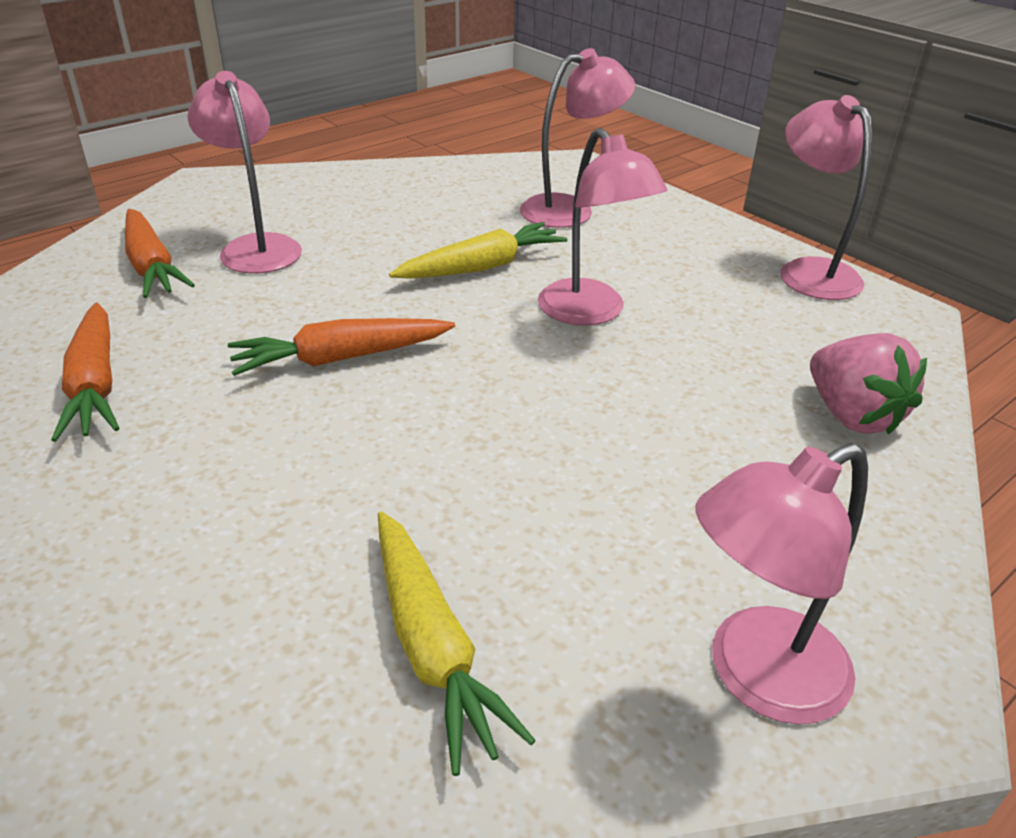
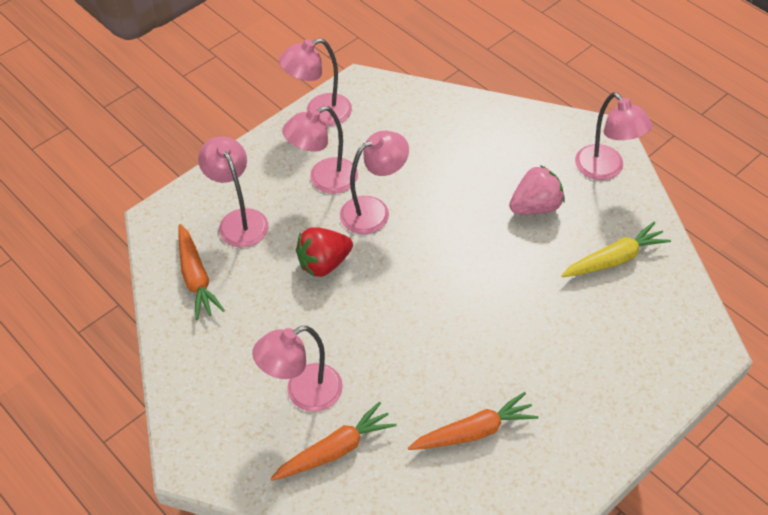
camera: 90 degrees left, 15 degrees up
(341, 358) = (433, 320): orange carrot -> orange carrot (196, 278)
(482, 267) = (324, 263): yellow carrot -> red strawberry
(655, 271) = (324, 180): none -> pink lamp
(851, 415) = (454, 119): pink strawberry -> pink strawberry (535, 206)

